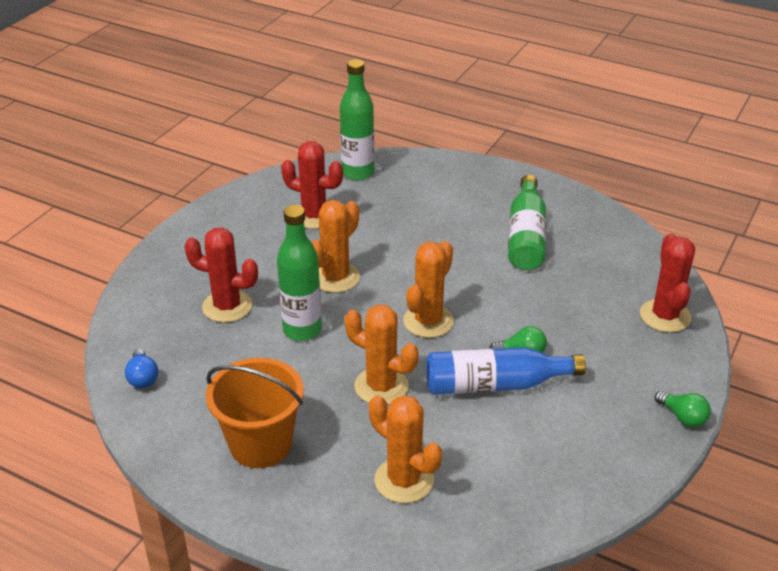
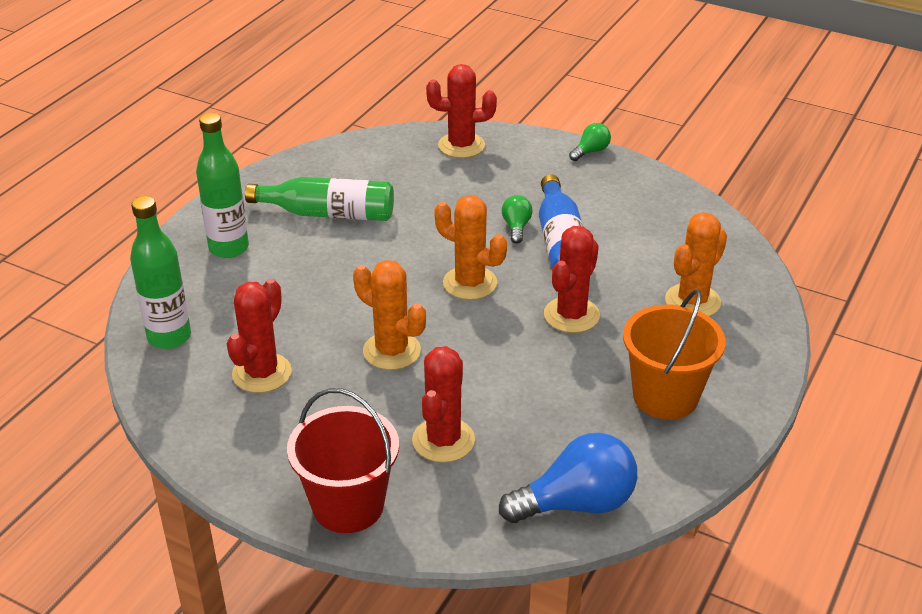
camera: 90 degrees left, 0 degrees up
(143, 378) = (576, 503): blue light bulb -> blue light bulb, size x1.99
(170, 262) = (348, 505): none -> red bucket
(302, 330) = (486, 374): green bottle -> green bottle (229, 248)
(381, 386) = (571, 315): orange cactus -> red cactus

